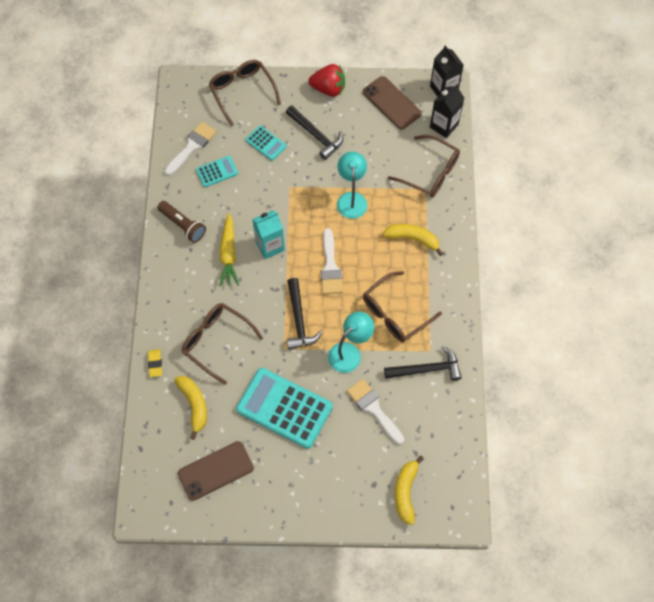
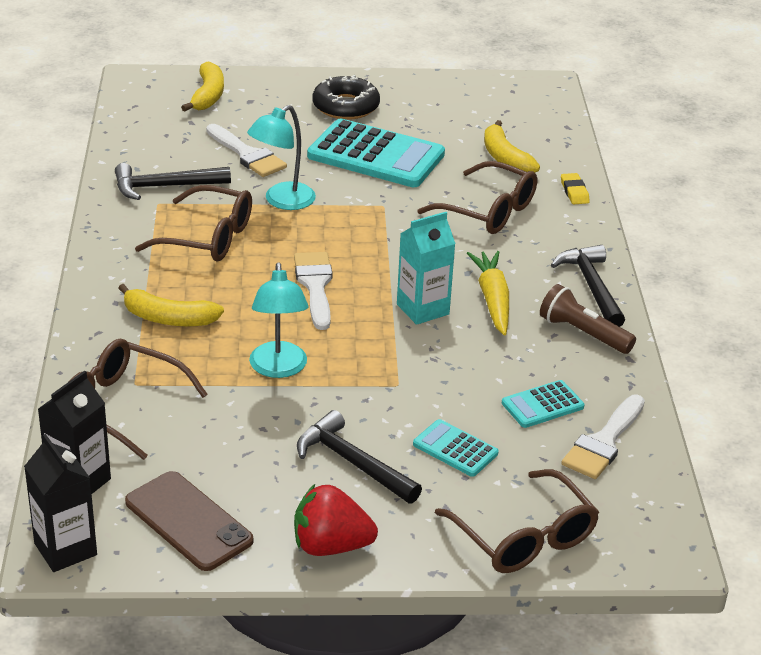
camera: 175 degrees right, 30 degrees down
(216, 471) = (461, 111): brown phone -> none
(299, 320) = (363, 231): black hammer -> black hammer (591, 287)
(302, 476) = (345, 106): none -> black donut
(395, 313) = (208, 238): brown glasses -> brown glasses turned 60 degrees clockwise

